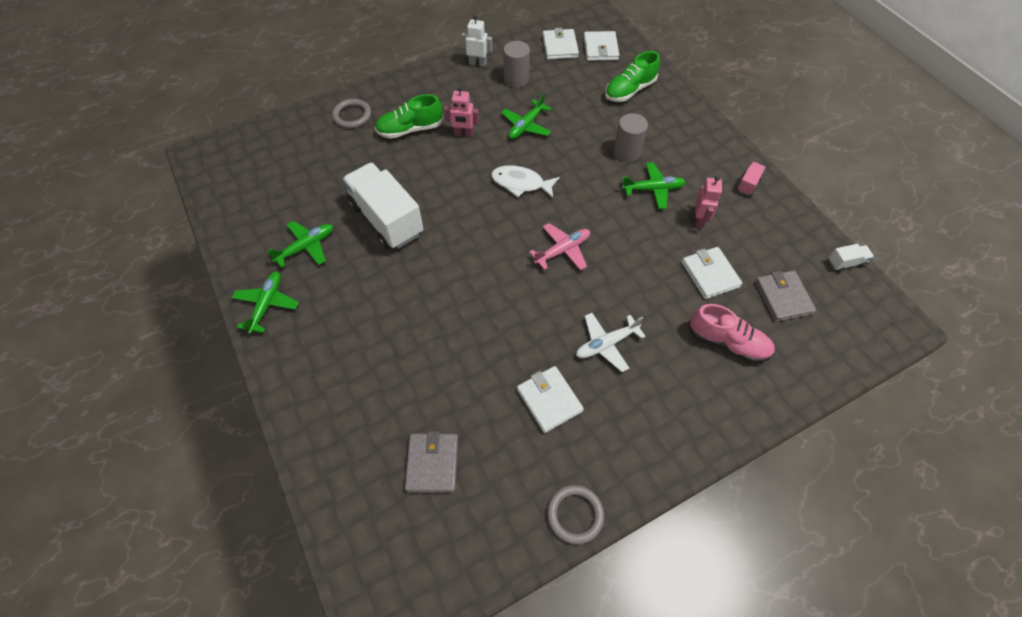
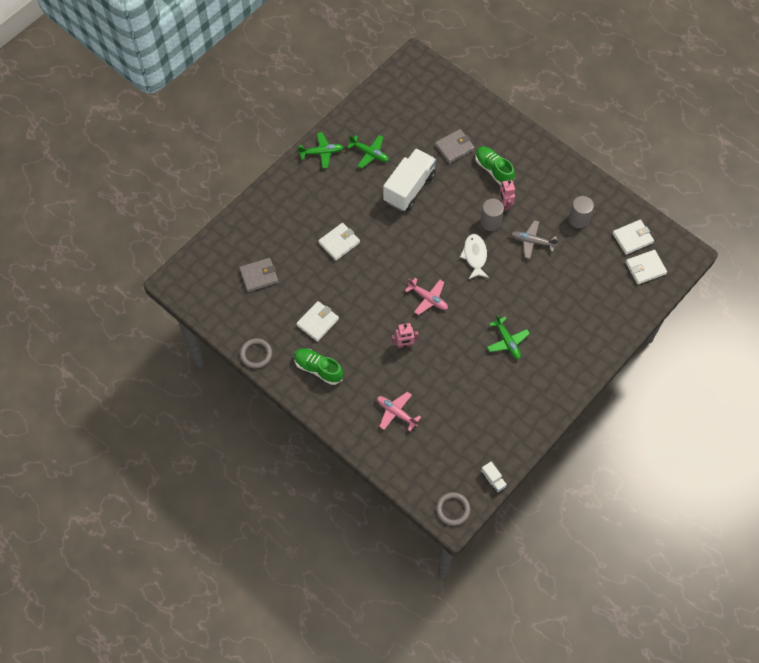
camera: 70 degrees right, 5 degrees up
(352, 115) = (490, 129): grey ring -> grey ring (453, 509)
(477, 63) = (583, 187): white robot -> none
(526, 126) = (532, 242): green plane -> grey plane
(606, 344) = (367, 343): white plane -> none
(626, 152) = (536, 315): grey cylinder -> grey cylinder (490, 222)
(629, 90) = (605, 301): green shoe -> green shoe (318, 369)
(699, 220) = (491, 377): pink robot -> pink robot (404, 345)
(710, 274) = (446, 393): white wallet -> white wallet (339, 242)
(727, 342) = (396, 413): pink shoe -> pink plane
(748, 184) = (541, 404): pink truck -> none
(783, 297) = (445, 442): grey wallet -> grey wallet (454, 147)

